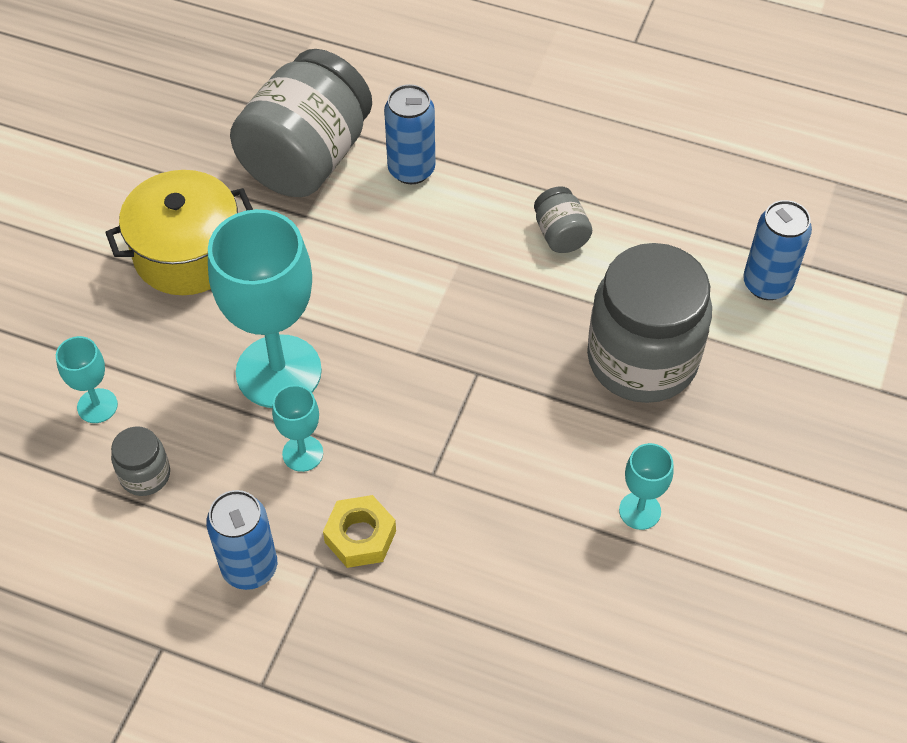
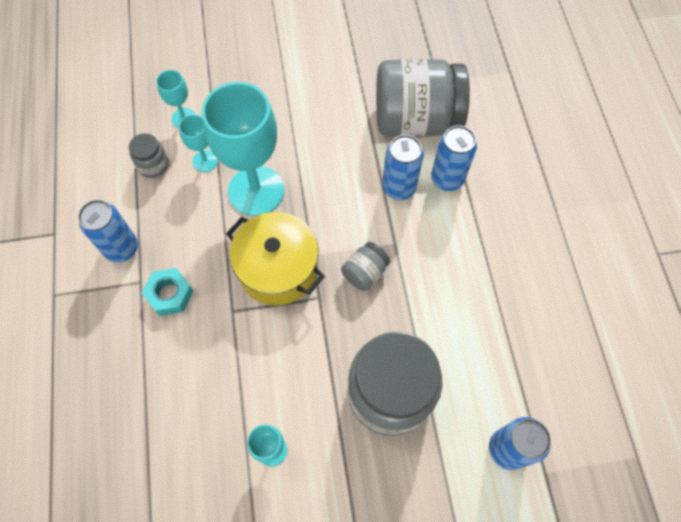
camera: 60 degrees right, 10 degrees up
(188, 254) = (307, 101): yellow pot -> yellow pot (278, 269)
(302, 453) = (208, 233): turquoise goblet -> turquoise goblet (205, 161)
(360, 536) = (169, 294): yellow nut -> turquoise nut
(387, 222) = (398, 188): none -> blue can
(560, 234) = (457, 291): grey jar -> grey jar (365, 272)

